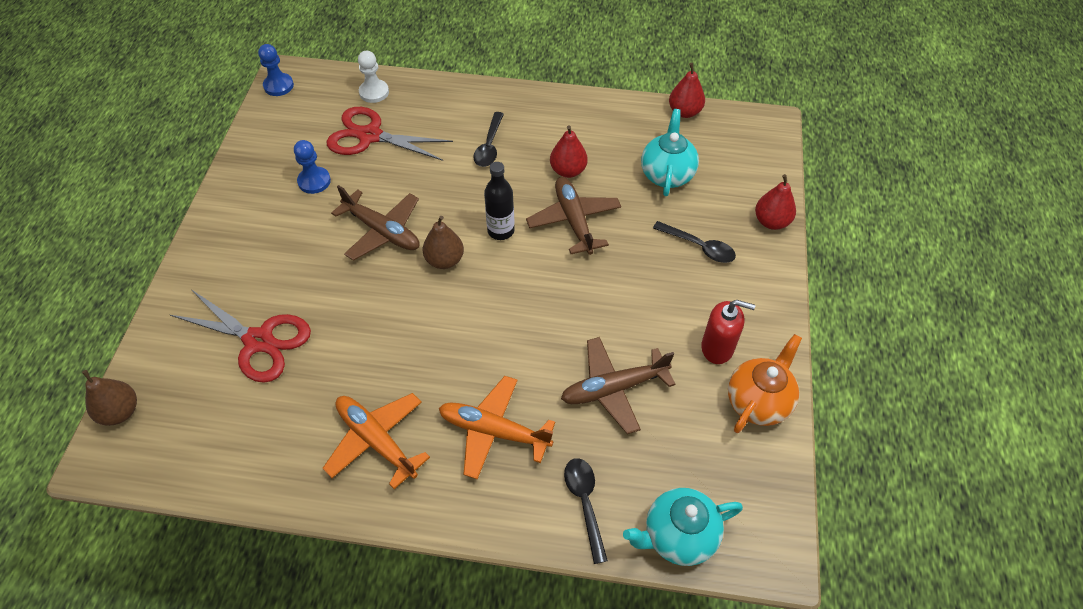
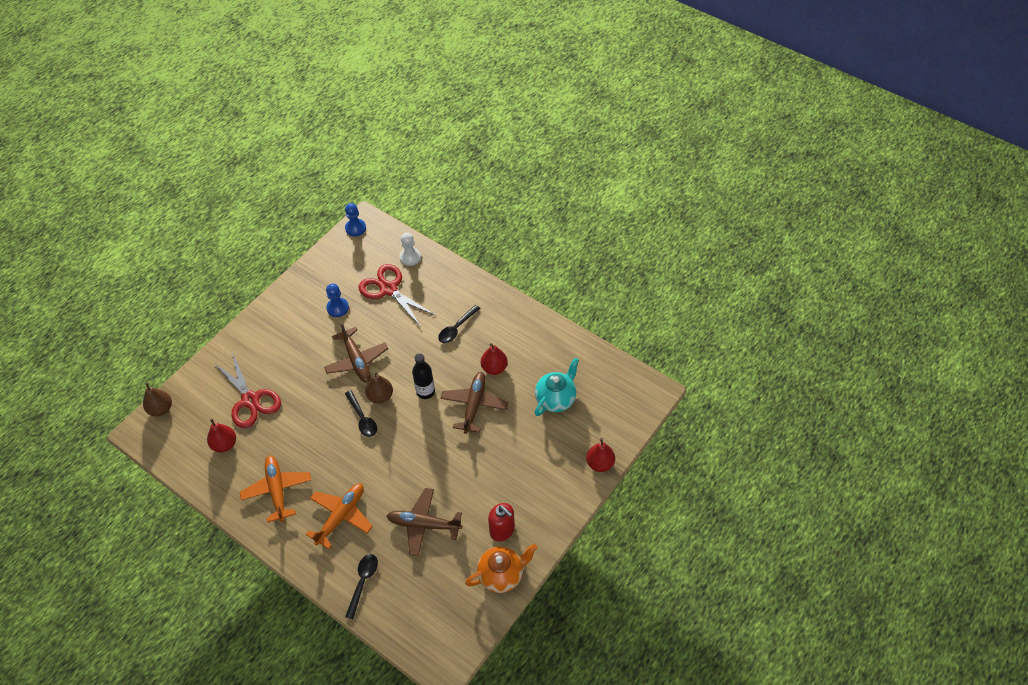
camera: 30 degrees right, 0 degrees up
(493, 431) = (341, 516): orange plane -> orange plane turned 75 degrees clockwise
(678, 536) = (400, 626): turquoise teapot -> none
(684, 112) = (602, 357): red pear -> red pear (225, 444)
(698, 246) = (539, 459): black spoon -> black spoon (362, 418)

